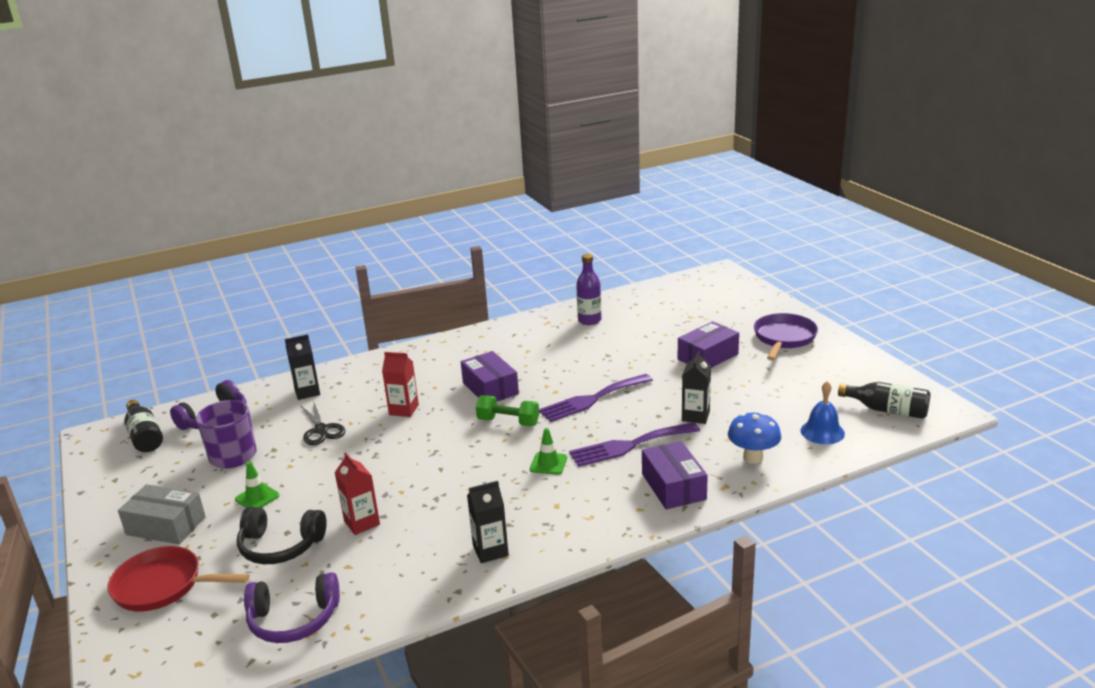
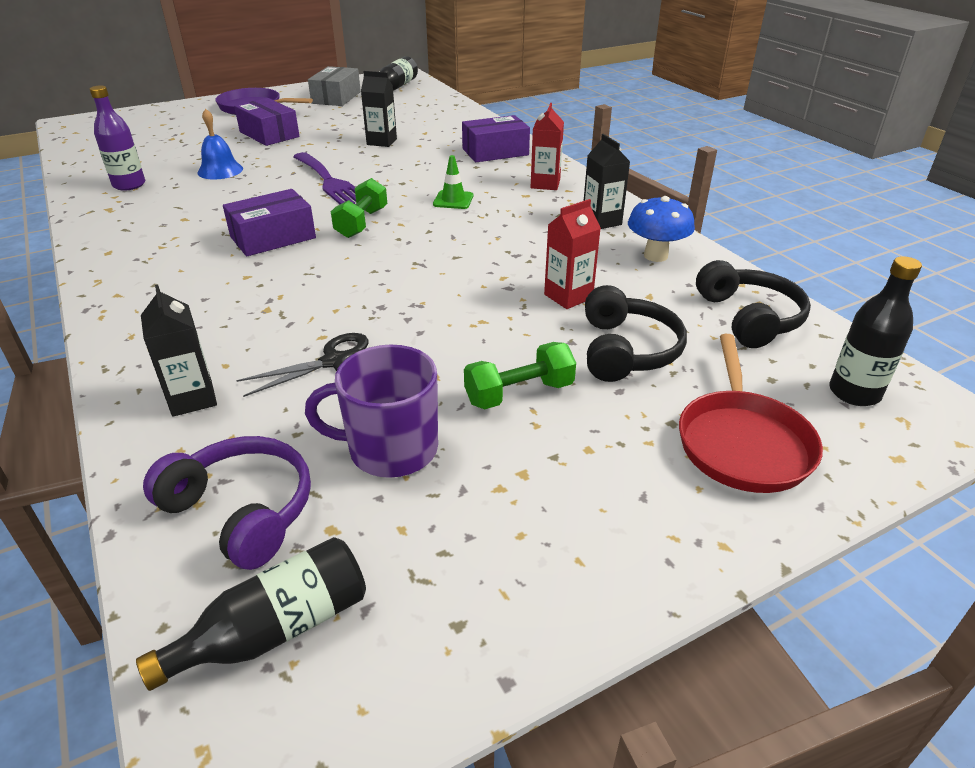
camera: 95 degrees left, 10 degrees up
(166, 526) = (604, 483): grey box -> grey box (336, 97)
(176, 656) = (854, 393): none -> black bottle
(257, 497) = (519, 393): green traffic cone -> green dumbbell
(293, 620) = (749, 318): purple headphones -> black headphones
(404, 410) = (302, 294): red carton -> red carton (545, 184)
(629, 445) = (426, 167): purple fork -> none
(753, 457) = (454, 126): blue mushroom -> blue mushroom (655, 256)
(822, 432) = (421, 105): blue bell -> blue bell (220, 170)

